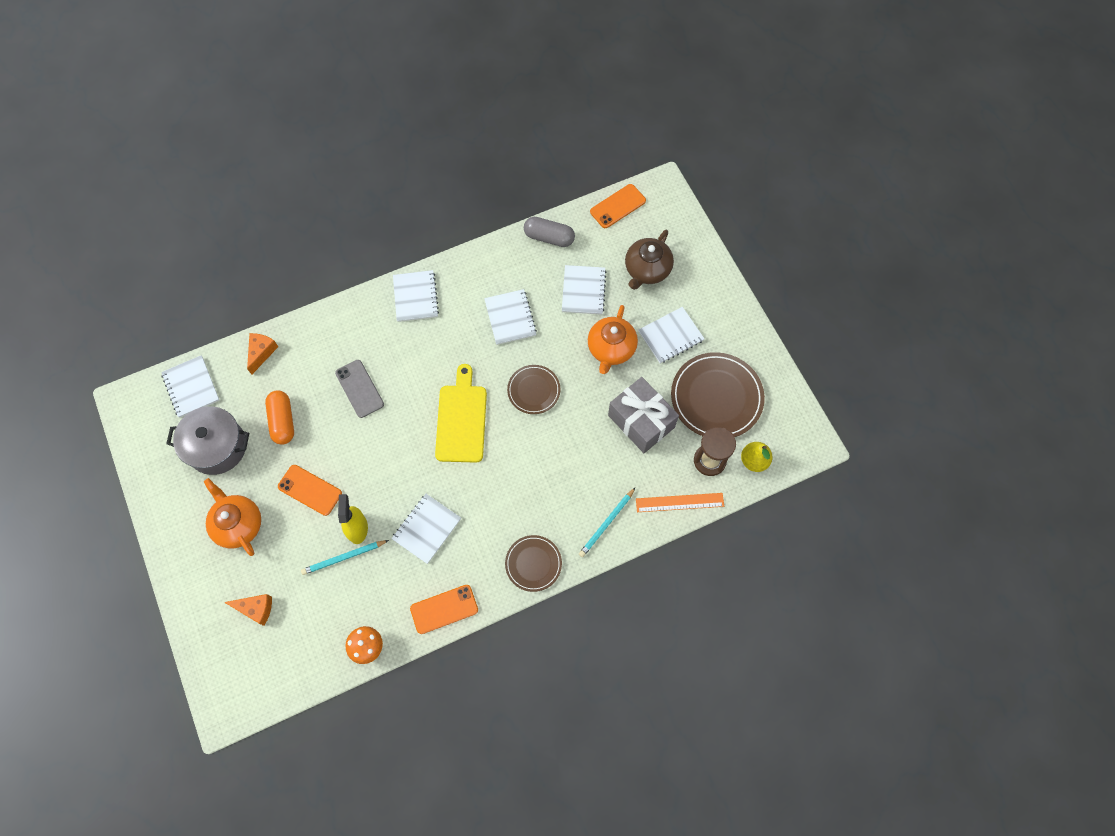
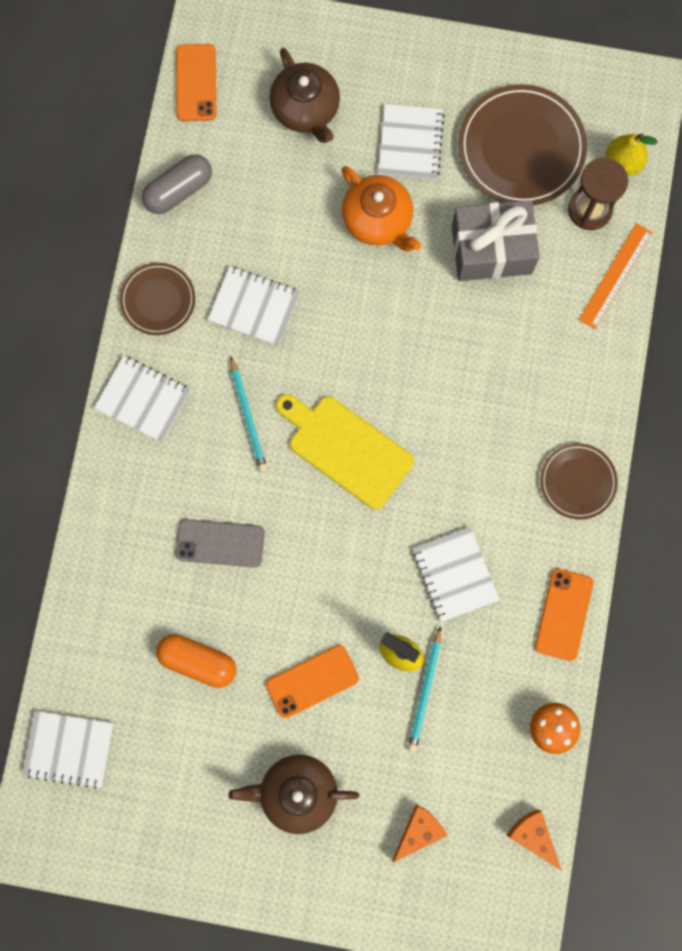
camera: 55 degrees left, 10 degrees up
(217, 447) = (176, 761): grey pot -> none
(238, 524) = (296, 792): orange teapot -> brown teapot
(261, 352) = (83, 633): orange cheese -> orange cheese (533, 836)
(533, 390) = (368, 342): brown plate -> brown plate (158, 300)
(583, 291) = (280, 200): white notebook -> none
(607, 523) = (586, 371): turquoise pencil -> turquoise pencil (248, 416)

